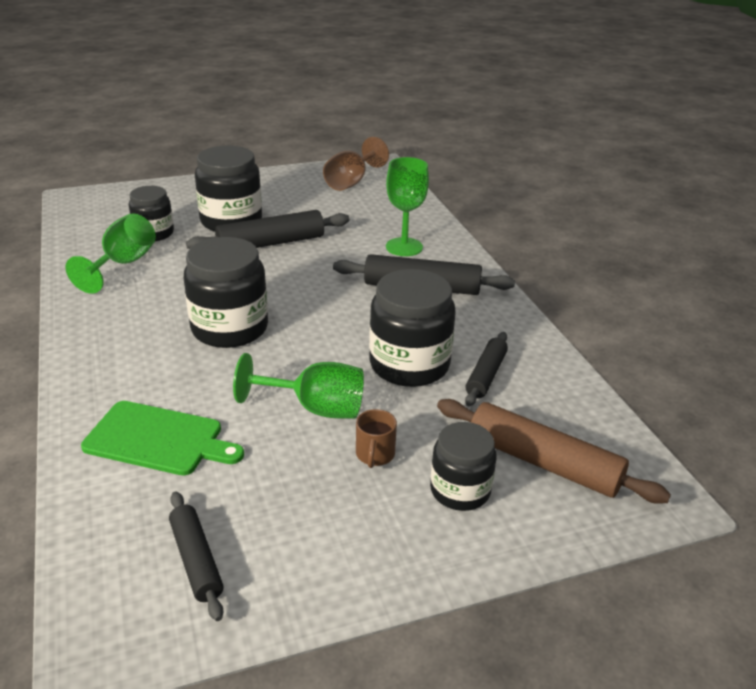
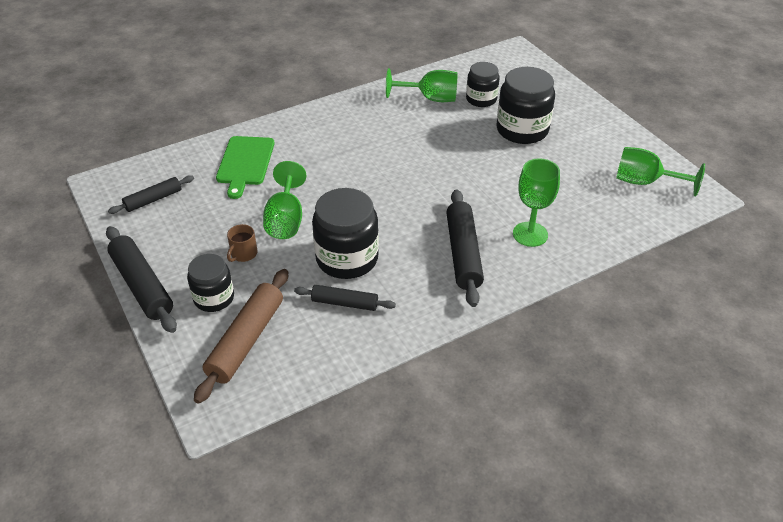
camera: 80 degrees right, 10 degrees up
(230, 328) = (366, 164): black jar -> none
(271, 243) = (496, 157): black rolling pin -> black rolling pin (142, 285)
(351, 182) = (645, 182): brown goblet -> green goblet
(375, 454) = (243, 254): brown mug -> brown mug turned 60 degrees counterclockwise

